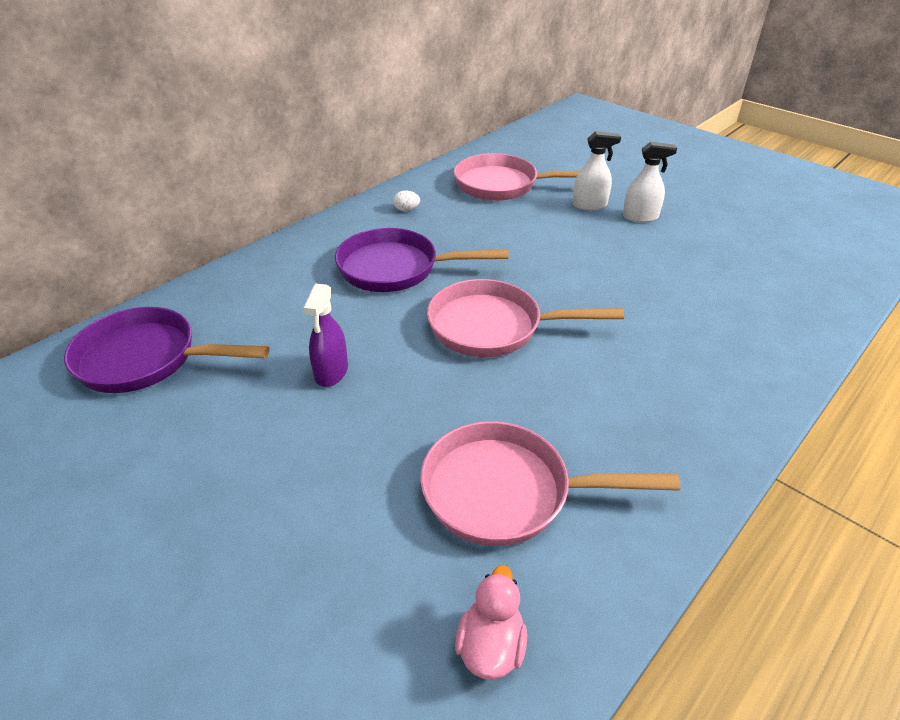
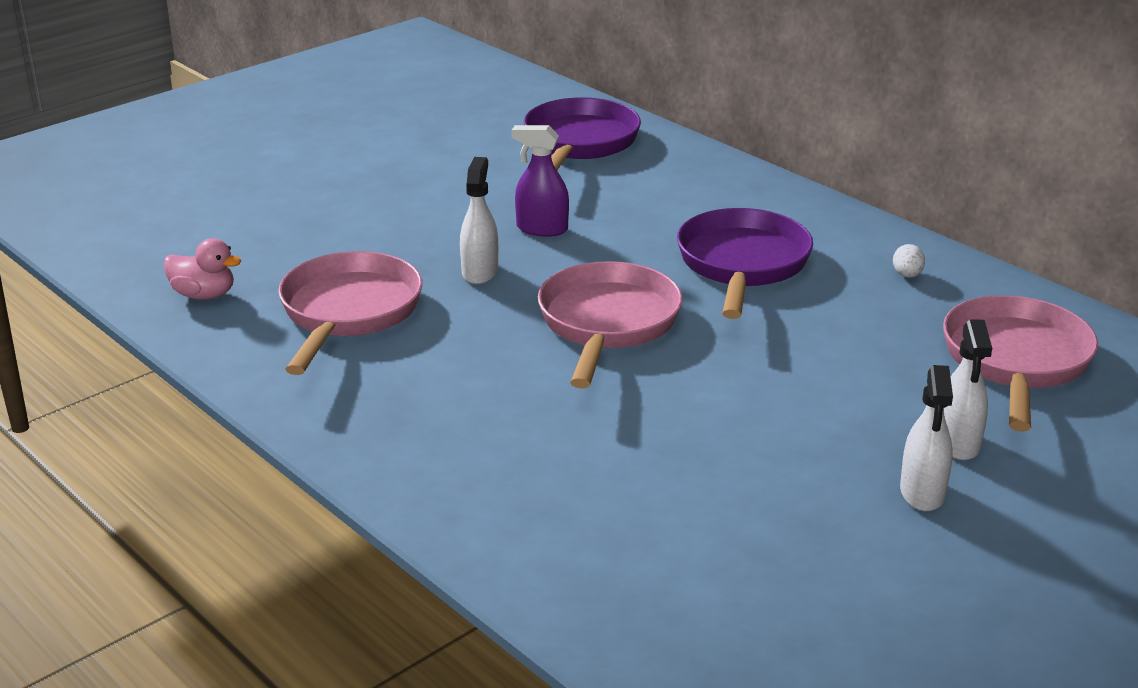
camera: 95 degrees right, 10 degrees down
(415, 405) = (480, 272): none -> white spray bottle

